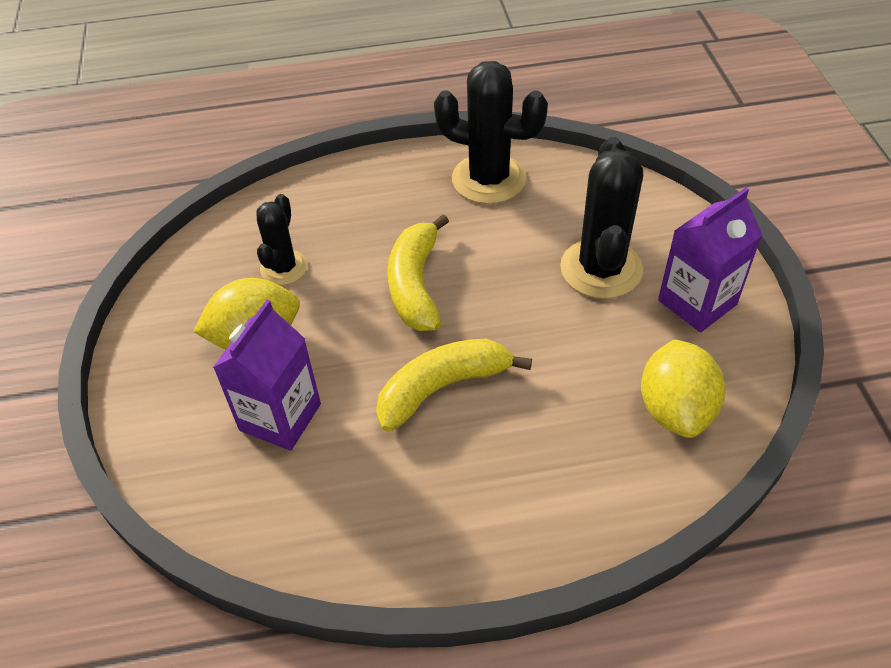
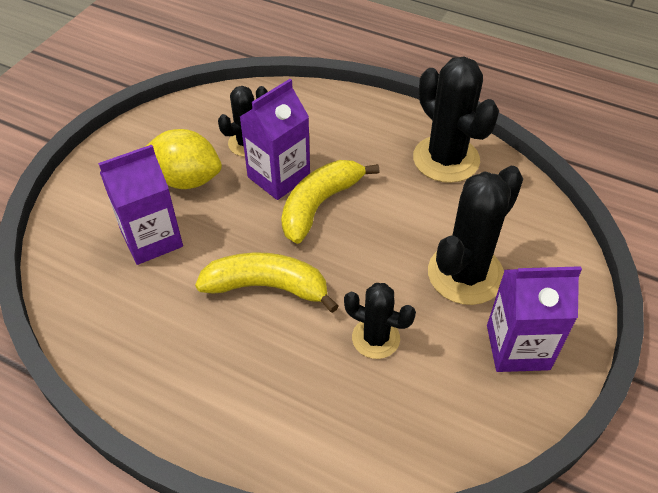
camera: 35 degrees right, 0 degrees up
(349, 282) = (279, 177): none -> purple carton
(582, 369) = (375, 338): none -> black cactus
(675, 409) = (416, 415): yellow lemon -> none

